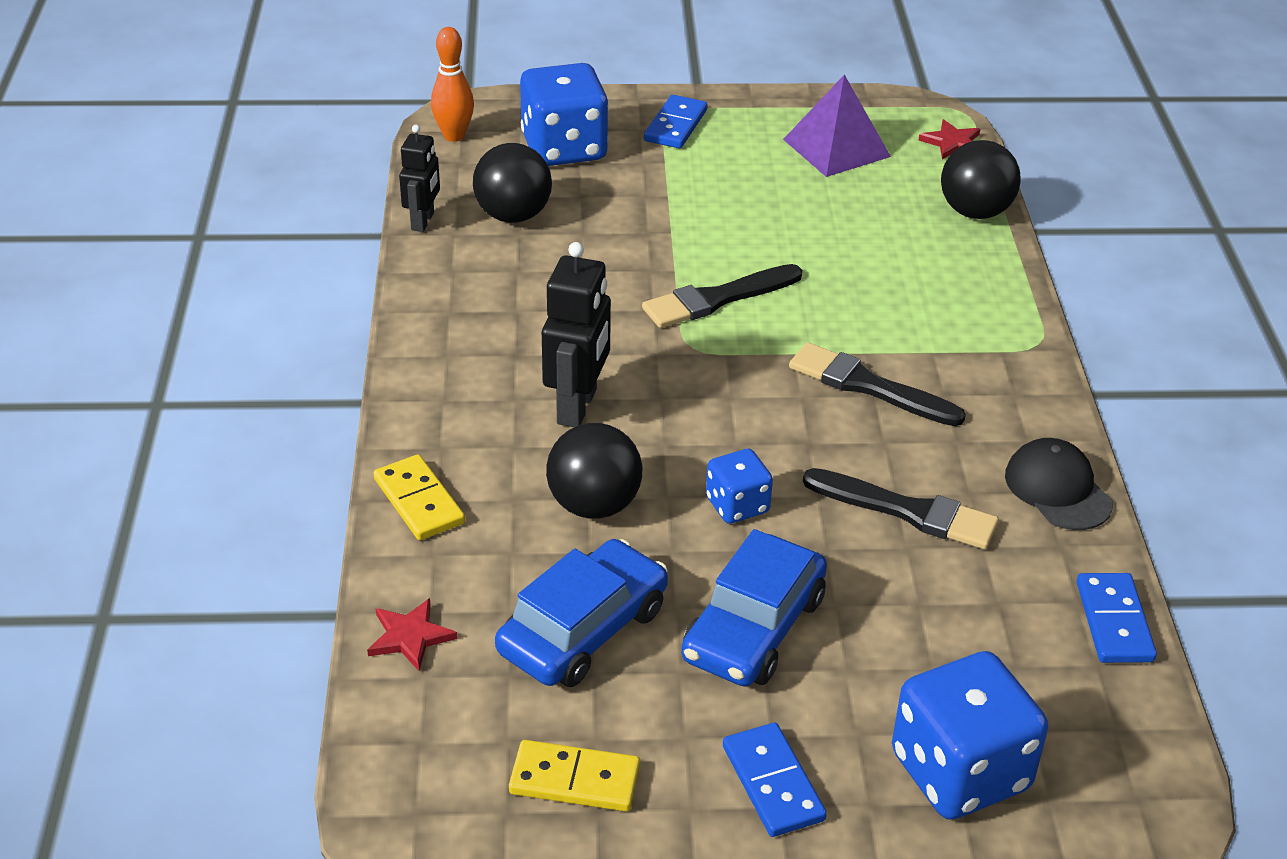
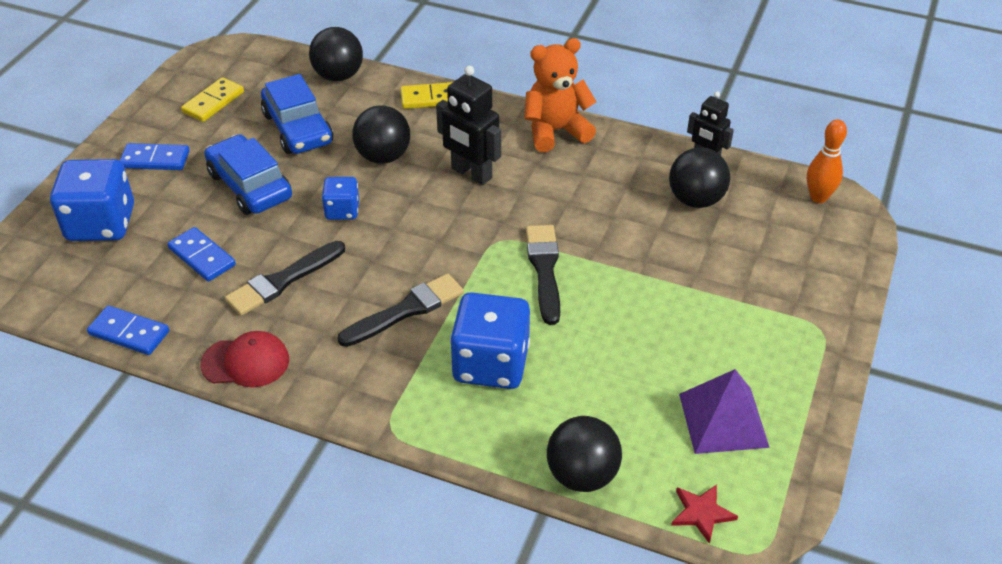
camera: 115 degrees right, 5 degrees up
(410, 636) = (338, 76): red star -> black ball
(435, 354) = (555, 131): none -> orange teddy bear
(564, 148) = (780, 250): blue dice -> blue dice (491, 364)
(675, 125) = (796, 325): blue domino -> blue domino (202, 257)
(1058, 489) = (246, 362): black cap -> red cap

